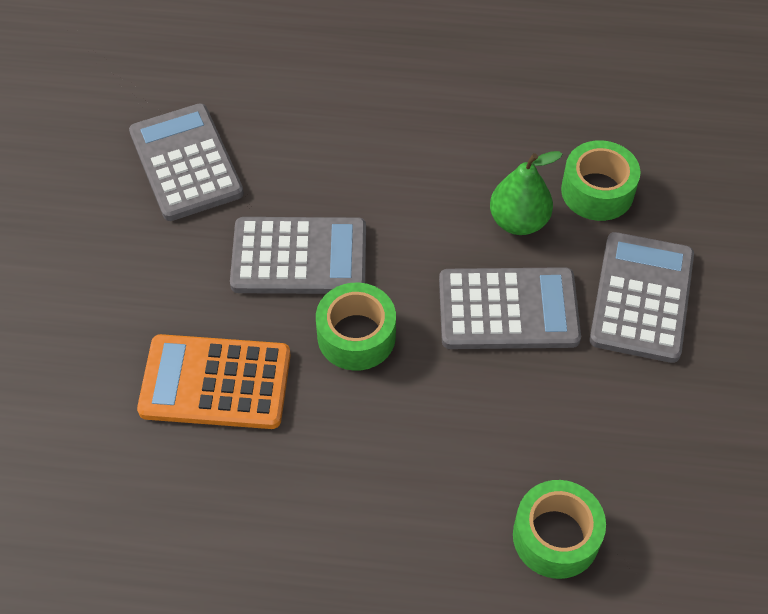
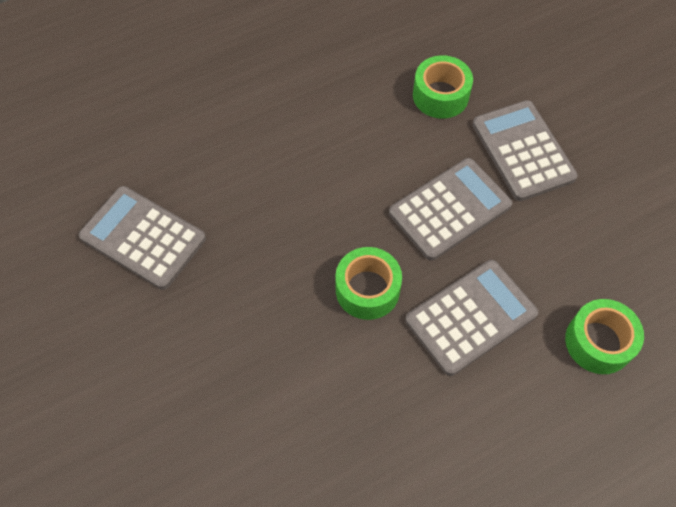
camera: 35 degrees left, 5 degrees up
(215, 383) = (298, 387): orange calculator -> none
(299, 257) = (283, 258): grey calculator -> grey calculator (471, 317)
(518, 221) = (408, 145): green pear -> none

